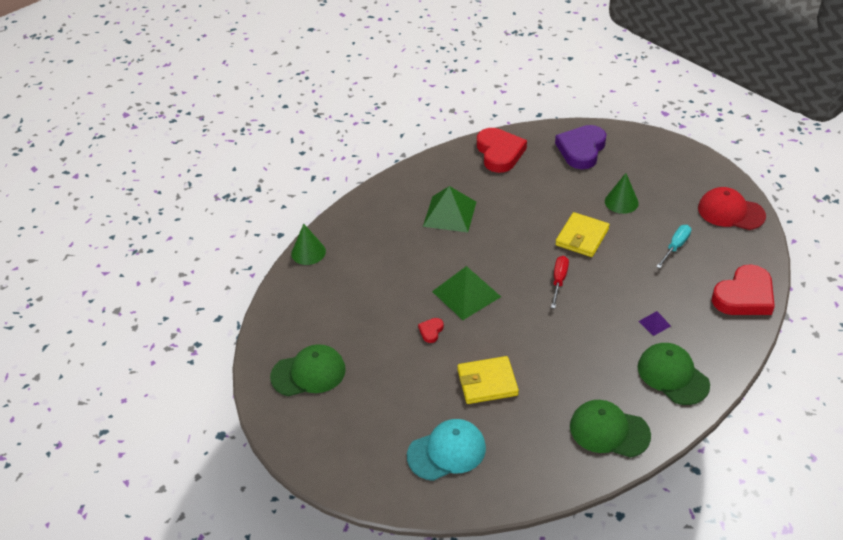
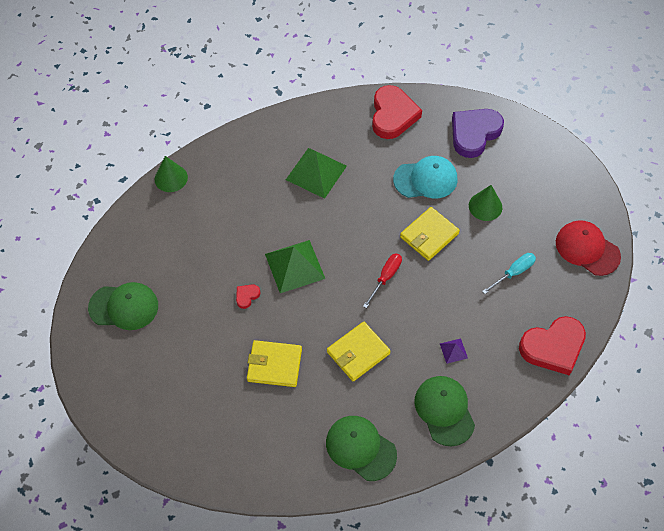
camera: 15 degrees right, 15 degrees up
(447, 451) = (211, 423): turquoise cap -> turquoise cap (425, 179)
(564, 349) = (358, 353): none -> yellow wallet

